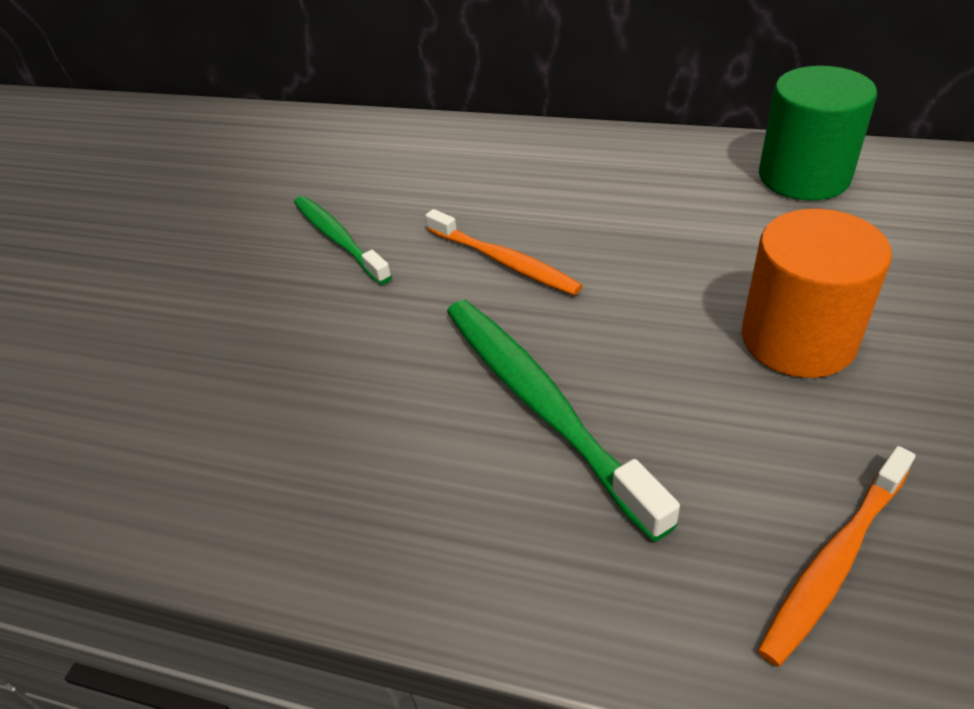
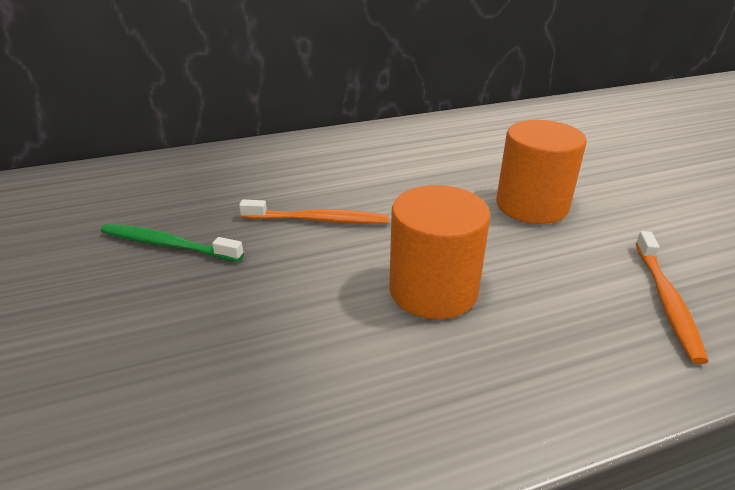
camera: 40 degrees left, 10 degrees down
(541, 404) = (433, 290): green toothbrush -> orange cylinder
(804, 177) = (449, 132): green cylinder -> none

